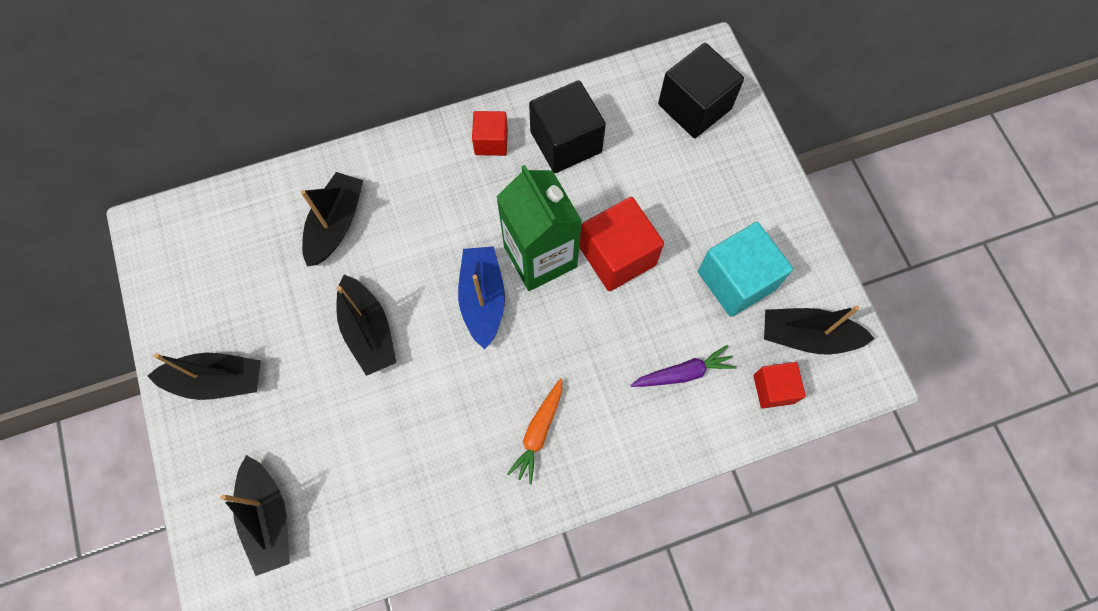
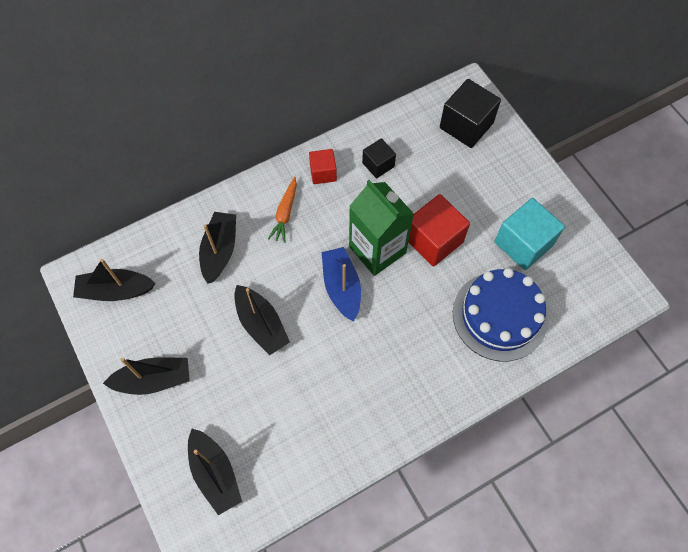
camera: 10 degrees left, 5 degrees down
(538, 432) = (404, 376): orange carrot -> orange carrot (285, 213)
(566, 142) = (378, 165): black cube -> black cube, size x0.58
(683, 373) = (499, 315): purple carrot -> blue cake
(773, 389) = (566, 316): red cube -> none
(807, 336) = (582, 275): black boat -> black boat (116, 290)

